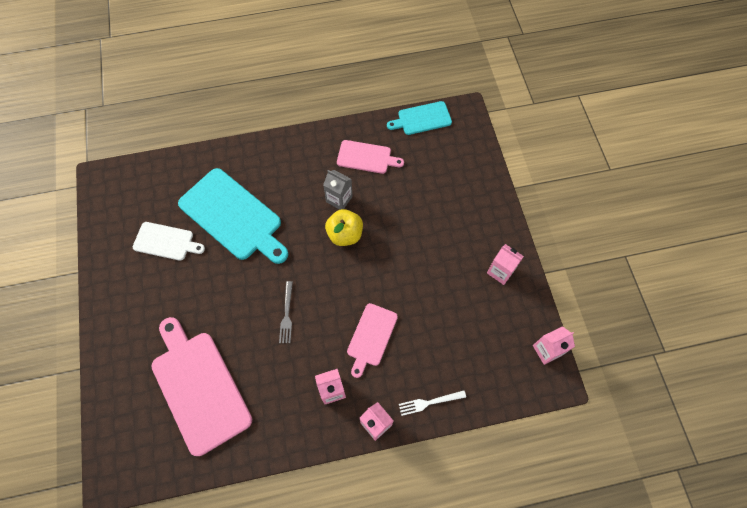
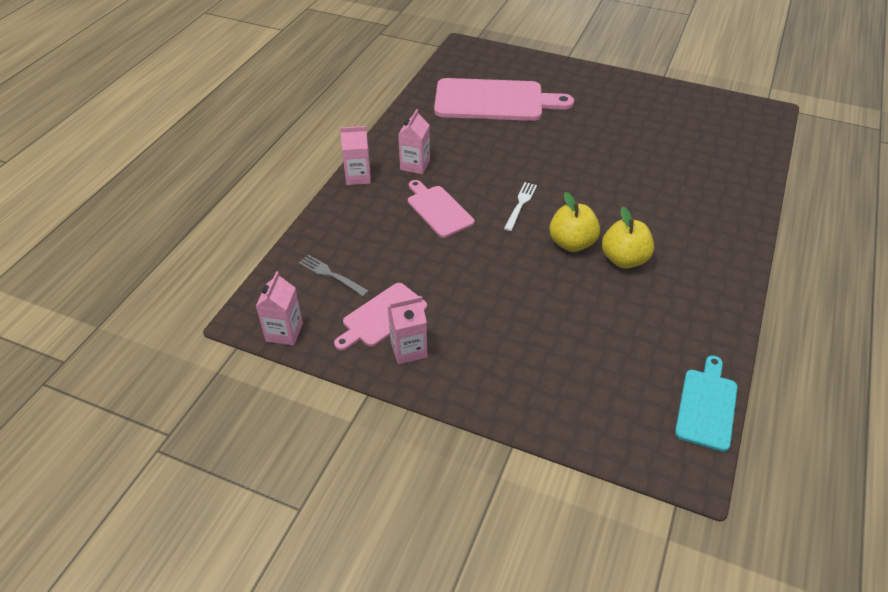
camera: 125 degrees right, 20 degrees down
(166, 242) = (659, 127): white cutting board -> none
(233, 216) = (658, 175): turquoise cutting board -> none
(287, 315) = (514, 168): grey fork -> grey fork (330, 274)
(339, 199) = (624, 259): grey carton -> yellow apple
(366, 157) = (672, 312): pink cutting board -> pink cutting board (382, 316)
(429, 402) = (338, 216): white fork -> white fork (520, 204)

